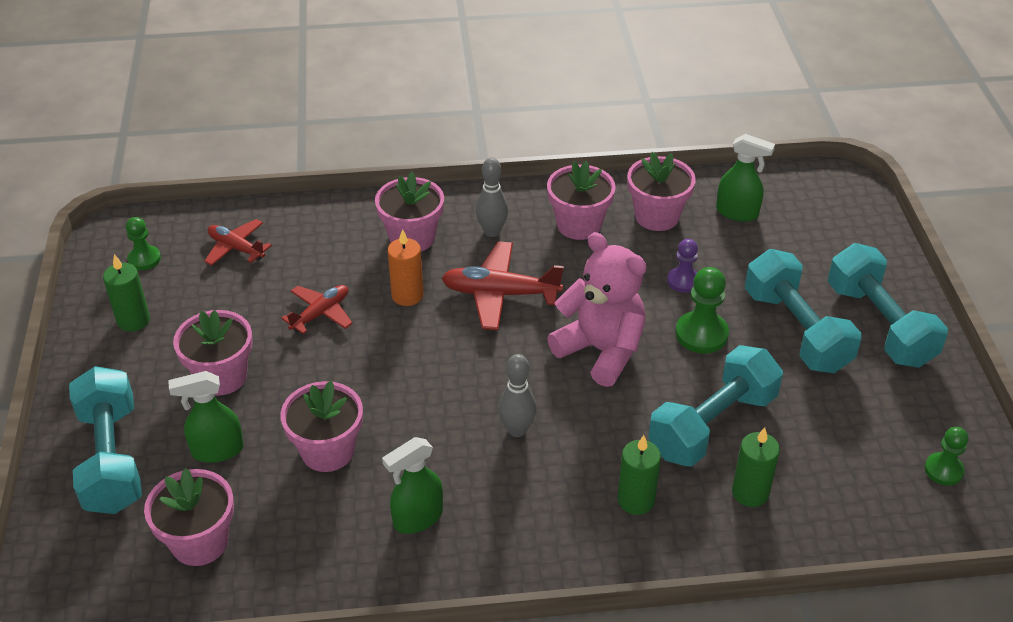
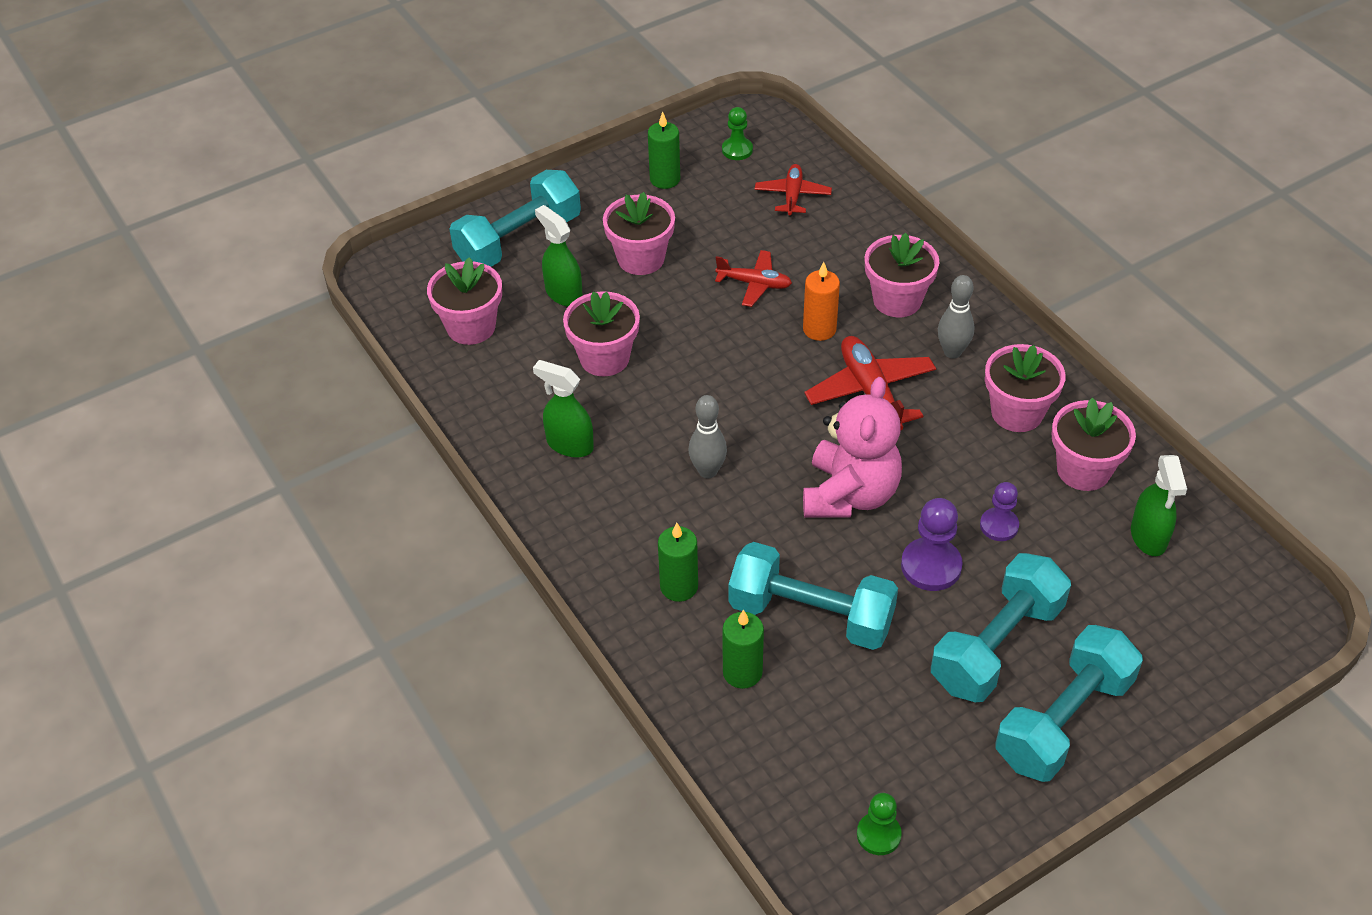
camera: 65 degrees right, 5 degrees up
(701, 334) = (931, 566): green pawn -> purple pawn

